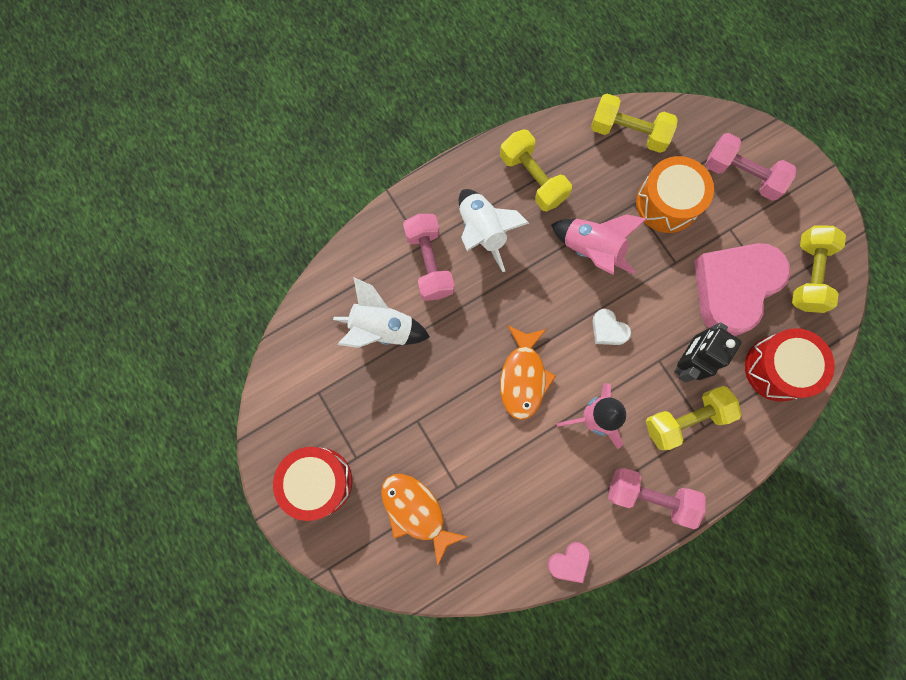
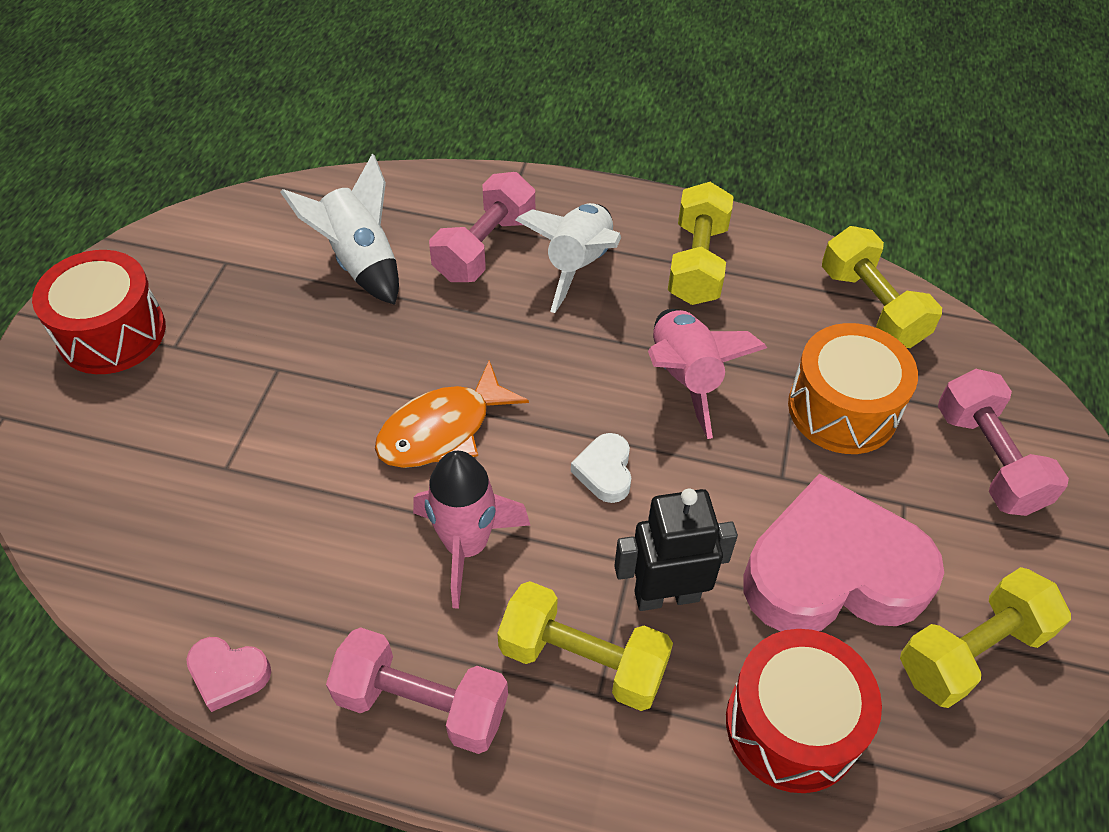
camera: 45 degrees right, 25 degrees down
(416, 511) = (154, 449): orange fish -> none
(649, 496) = (422, 704): pink dumbbell -> pink dumbbell turned 45 degrees counterclockwise

